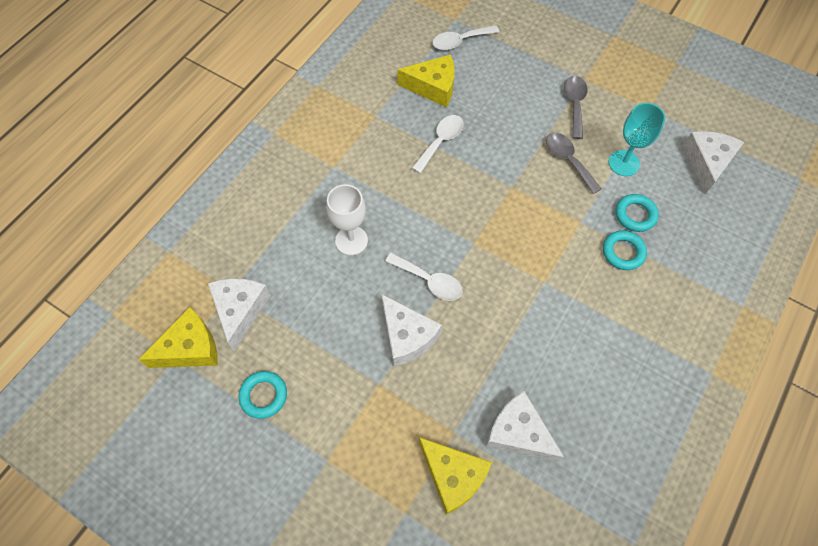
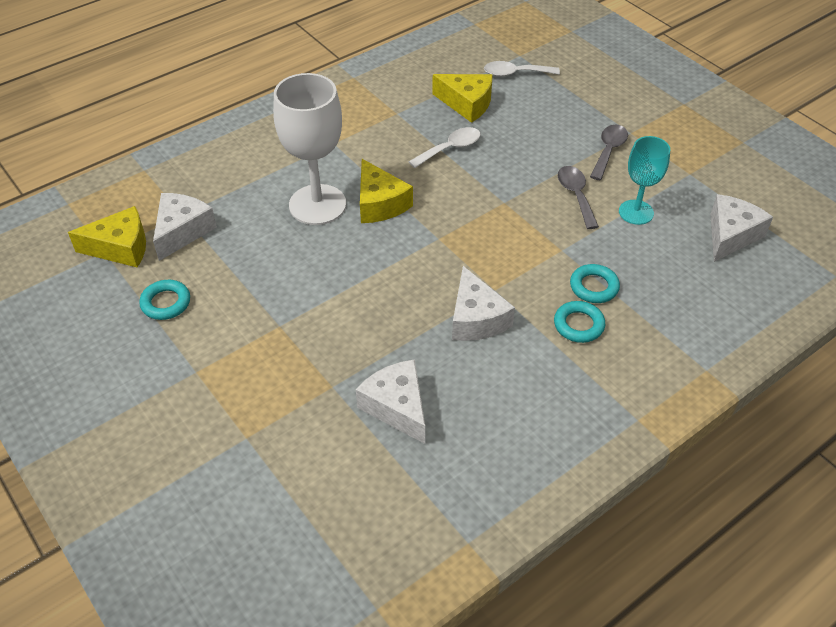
camera: 20 degrees right, 15 degrees down
(351, 240) = (317, 205): white goblet -> white goblet, size x1.66
(407, 336) = (328, 295): white cheese -> white cheese (476, 318)
(429, 281) = (376, 257): white spoon -> none
(453, 476) = (310, 422): yellow cheese -> yellow cheese (379, 203)
(635, 215) = (625, 259): turquoise ring -> turquoise ring (578, 325)

